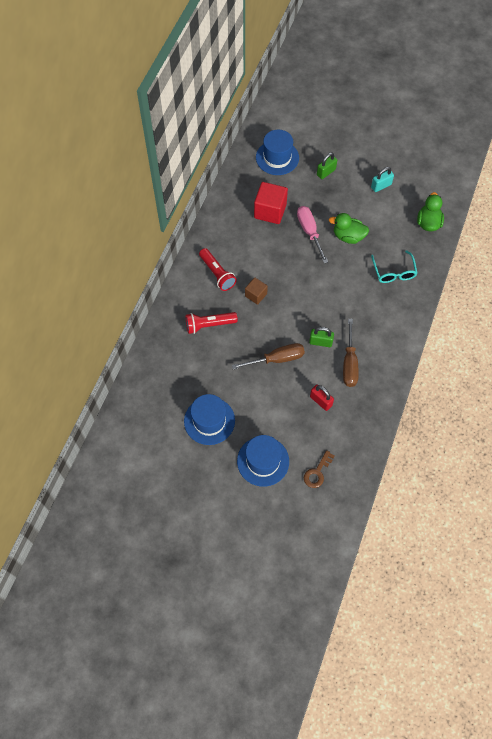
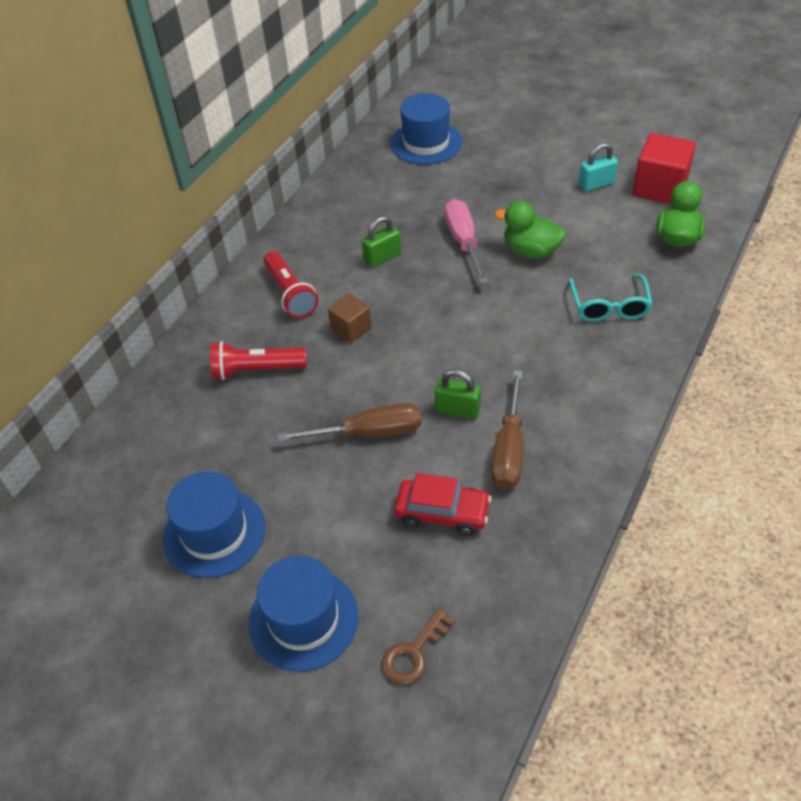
camera: 10 degrees right, 15 degrees down
(270, 211) = (400, 211): red cube -> red cube (659, 188)
(321, 401) = (442, 513): red padlock -> red car
(326, 172) = (504, 163): green padlock -> green padlock (382, 257)

